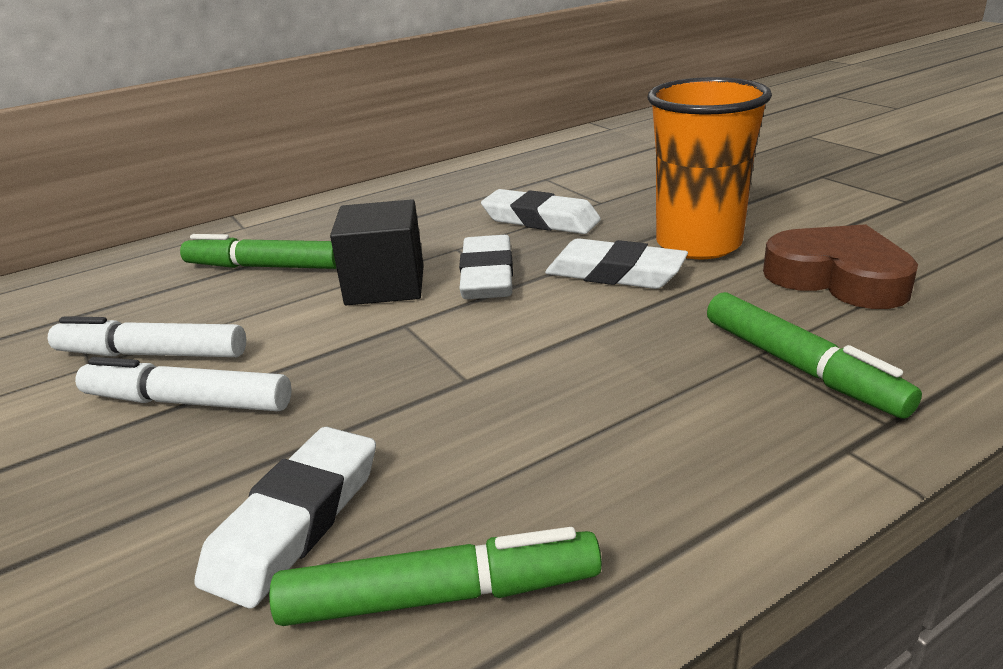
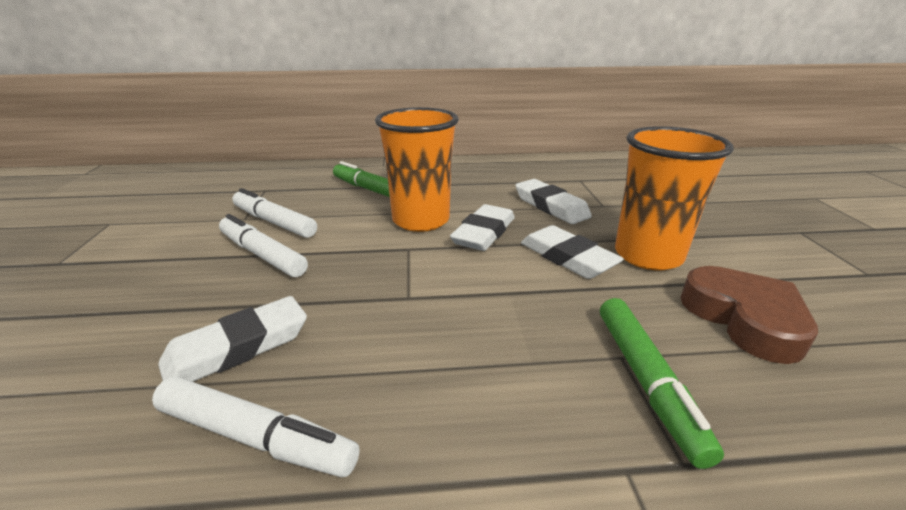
camera: 25 degrees right, 0 degrees up
(385, 285) = (421, 220): black cube -> orange cup
(440, 596) = (256, 437): green marker -> white marker

